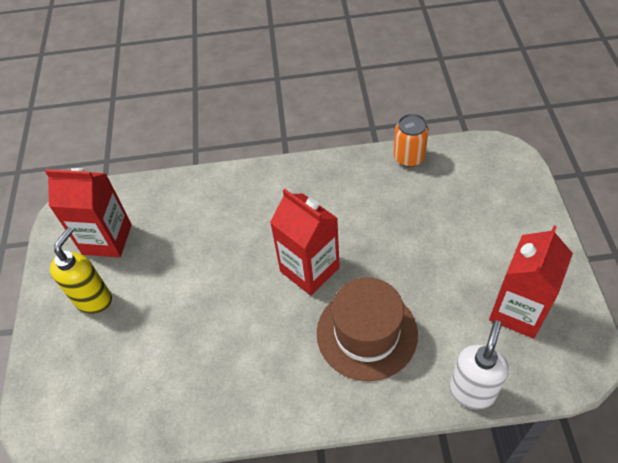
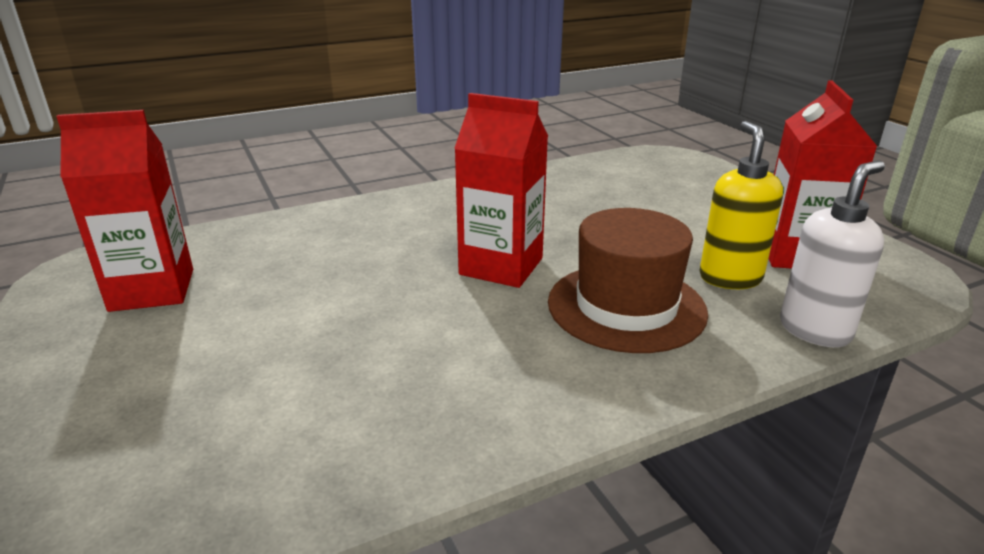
camera: 25 degrees left, 25 degrees down
(94, 299) = (144, 356): yellow soap dispenser -> yellow soap dispenser (729, 278)
(409, 157) = (564, 170): orange can -> none
(472, 391) = (815, 330): white soap dispenser -> white soap dispenser turned 45 degrees clockwise

